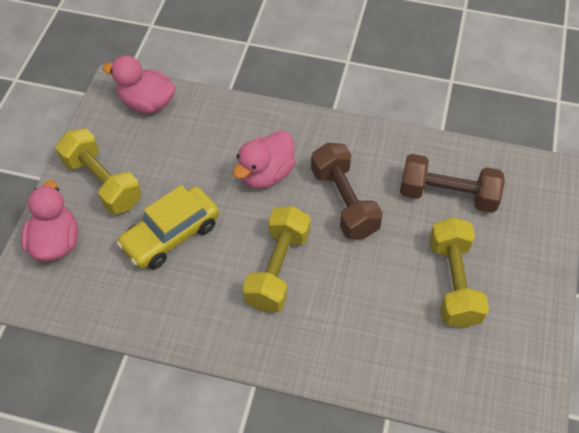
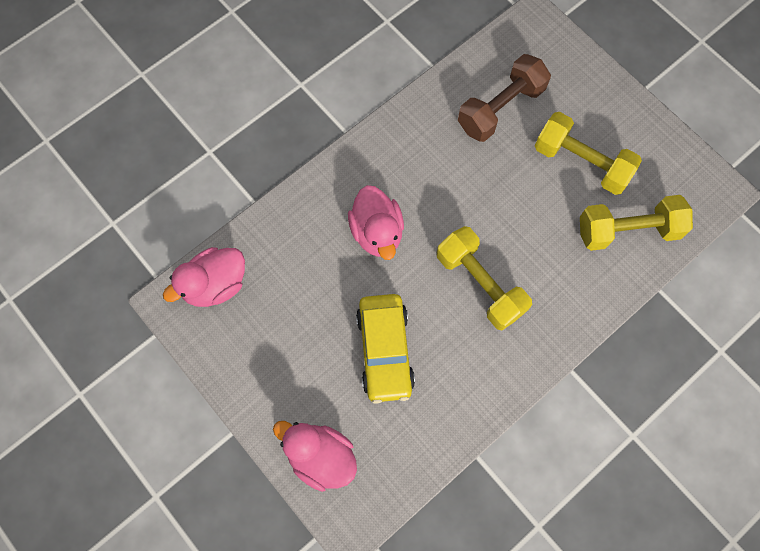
camera: 55 degrees left, 15 degrees up
(102, 182) = (282, 378): yellow dumbbell -> yellow dumbbell (628, 230)
(344, 202) = (451, 190): brown dumbbell -> none

